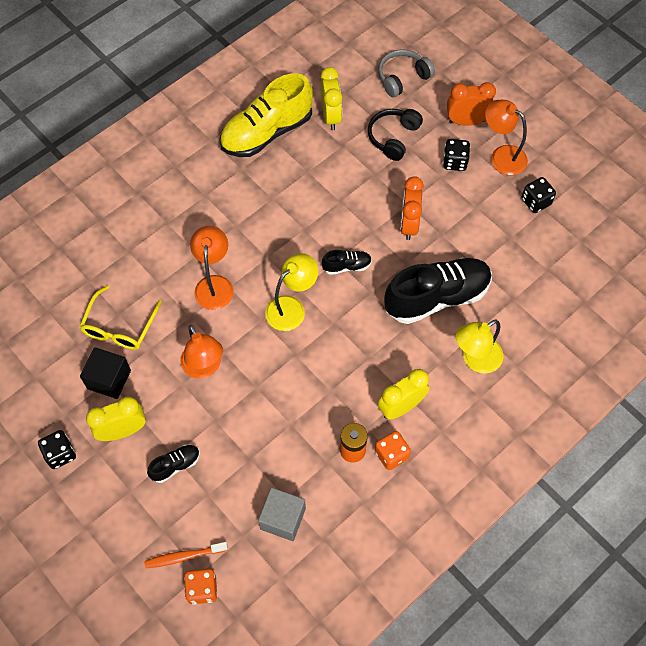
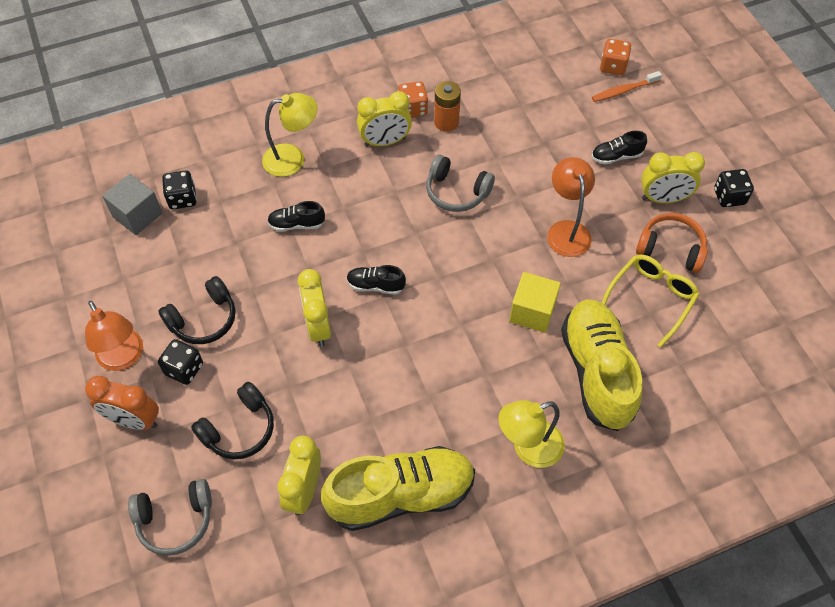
camera: 160 degrees left, 5 degrees down
(109, 379) = (670, 249): black cube -> orange headphones
(152, 253) = (597, 372): none -> yellow shoe
(184, 556) = (623, 91): orange toothbrush -> orange toothbrush turned 150 degrees clockwise
(214, 284) = (532, 312): orange lamp -> yellow cube
(283, 519) = (529, 92): grey cube -> grey cube (137, 215)
(291, 308) = (454, 261): yellow lamp -> yellow lamp (528, 448)
(314, 374) = (456, 192): none -> grey headphones
(375, 221) = (318, 327): none -> yellow clock
(409, 224) = (282, 310): orange clock -> none
(437, 297) = (297, 224): black shoe -> black shoe, size x0.45
(463, 199) = (204, 319): none -> black headphones
(536, 202) = (125, 290): black dice -> black dice (182, 199)

